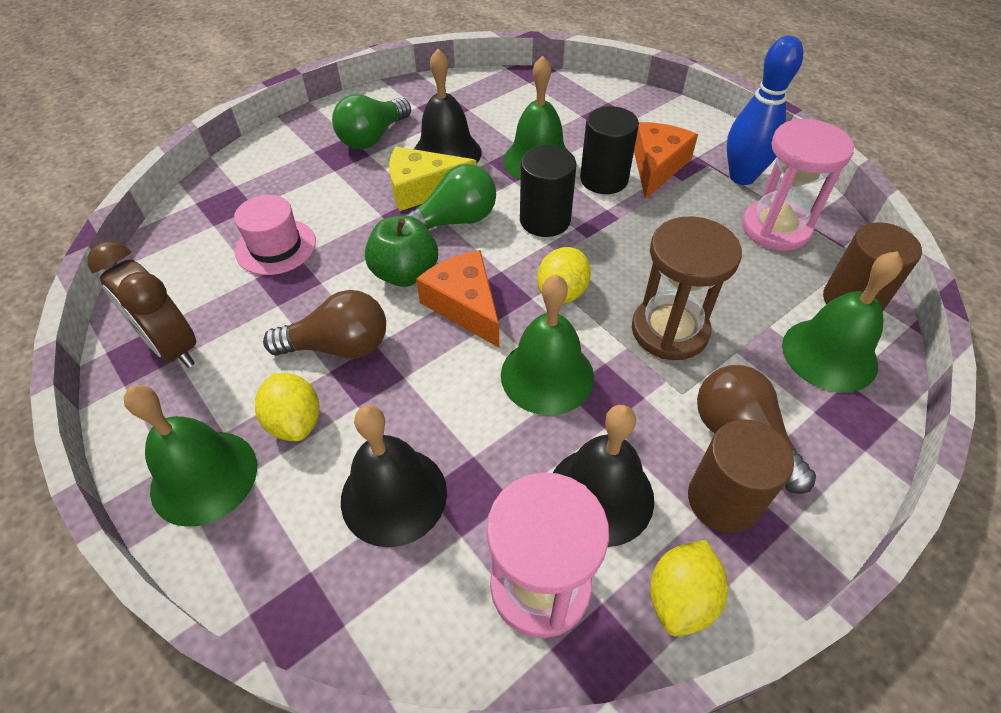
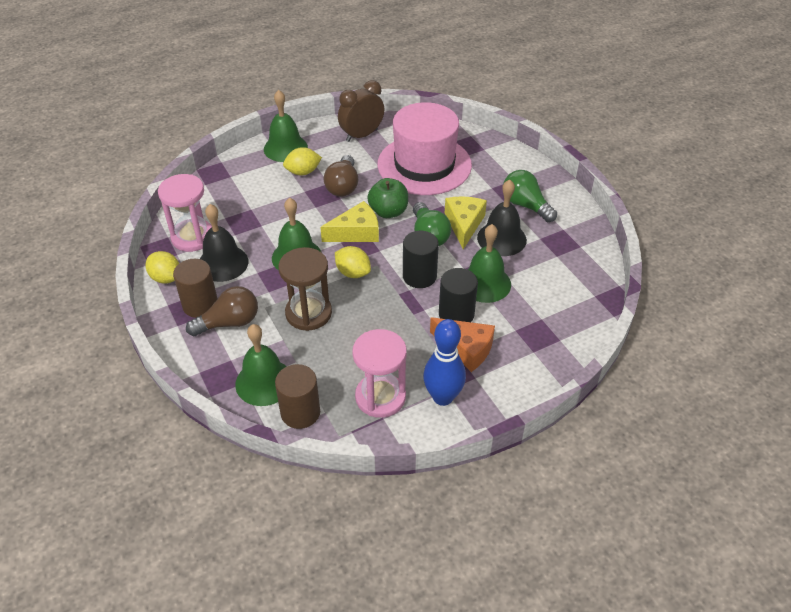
camera: 100 degrees right, 5 degrees down
(275, 247) = (424, 165): pink hat -> pink hat, size x2.09
(394, 495) = (252, 199): black bell -> none
(465, 305) = (356, 232): orange cheese -> yellow cheese

